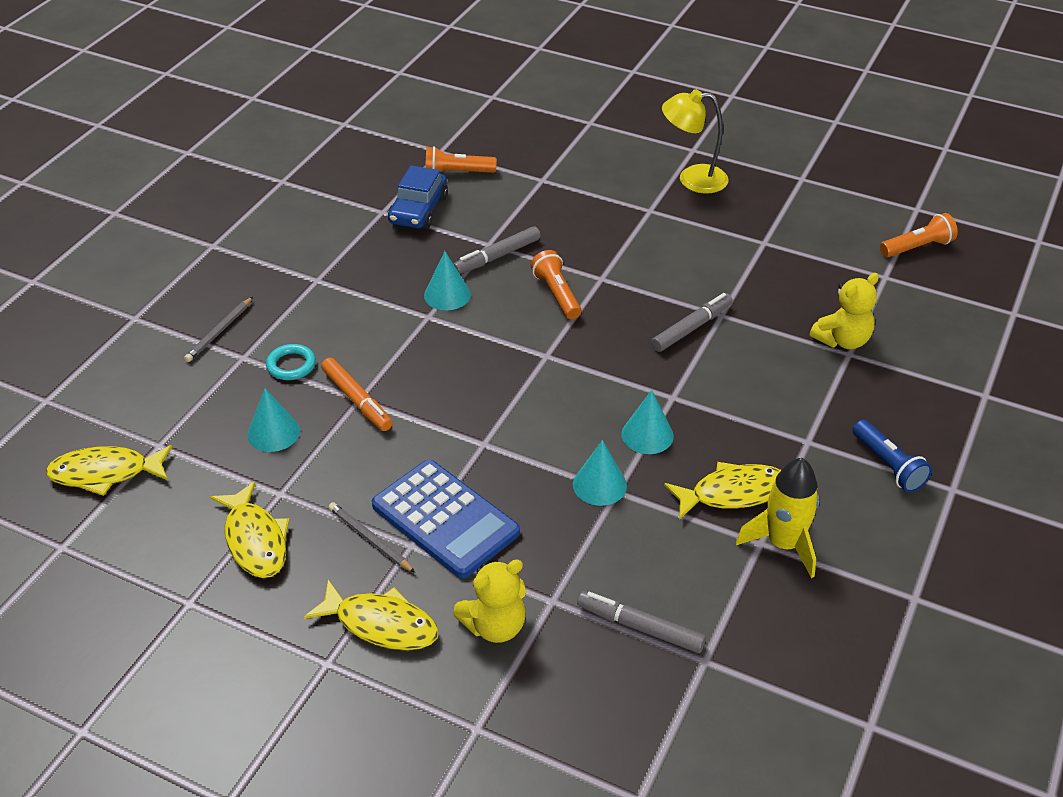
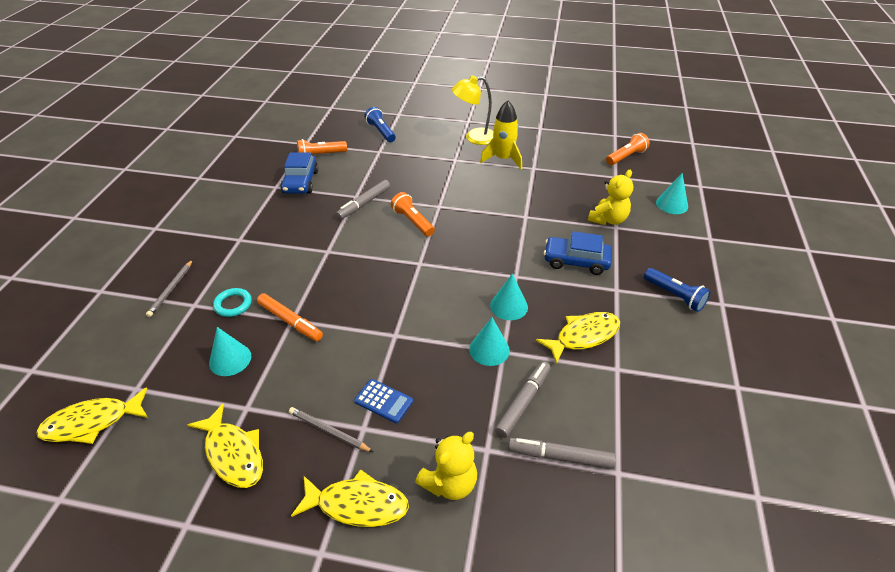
camera: 15 degrees left, 0 degrees up
(445, 519) = (383, 401): blue calculator -> blue calculator, size x0.49
(447, 295) = (336, 234): turquoise cone -> turquoise cone (671, 204)
(555, 148) = (381, 132): none -> blue flashlight
(691, 328) = (510, 228): grey marker -> grey marker (523, 402)
(767, 392) = (576, 261): none -> blue car
(783, 544) = (633, 366): yellow rocket -> yellow rocket (503, 159)

